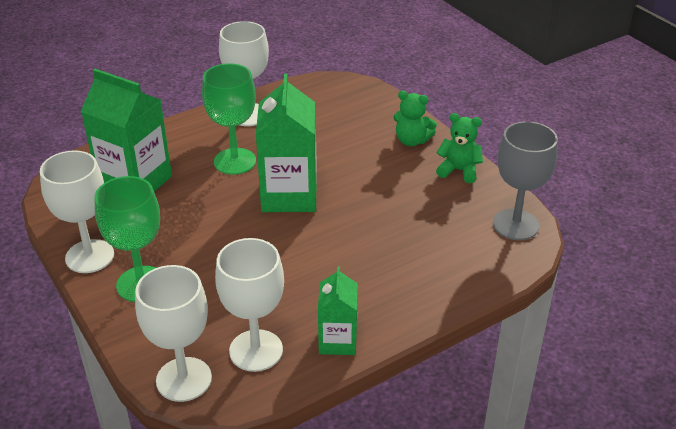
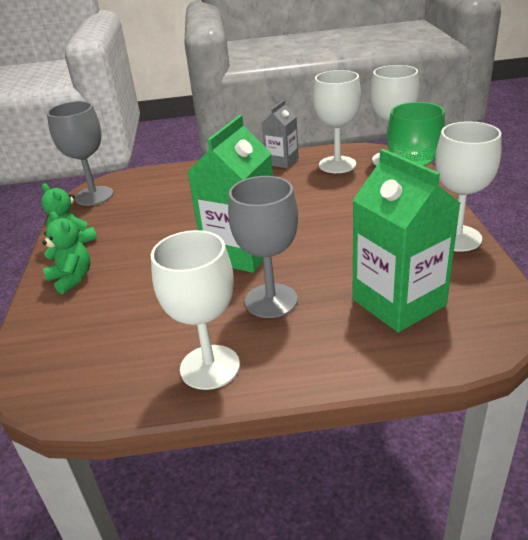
camera: 150 degrees left, 5 degrees down
(235, 161) = (271, 300): green goblet -> grey goblet
(337, 341) = (282, 161): green carton -> grey carton

